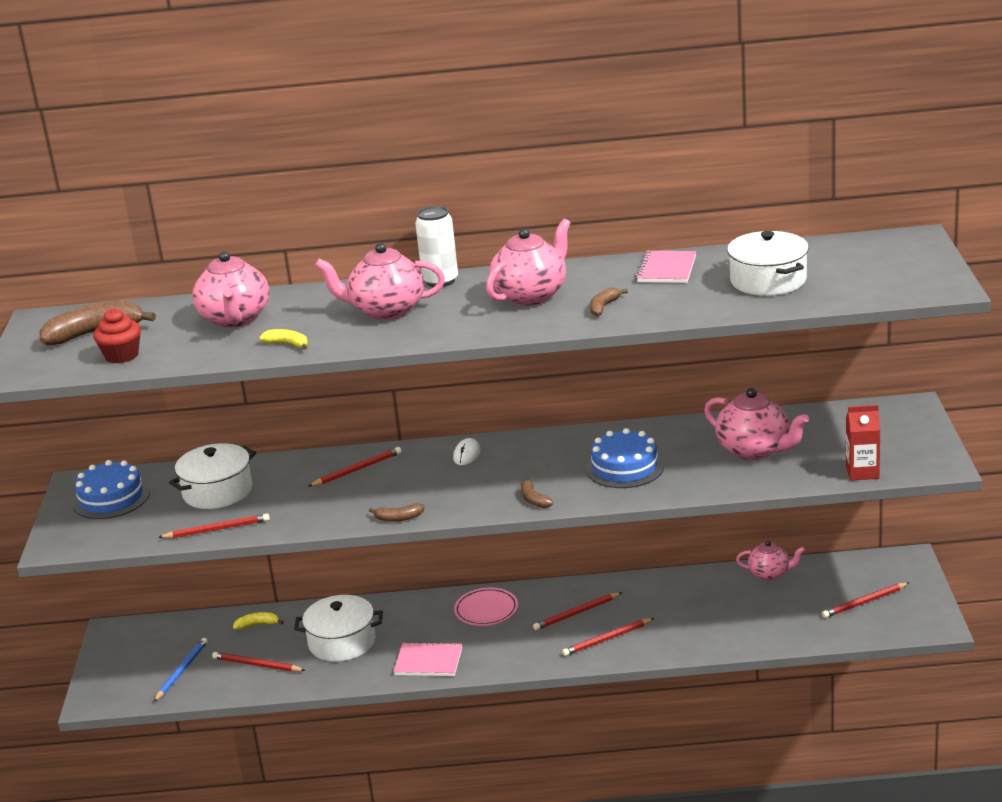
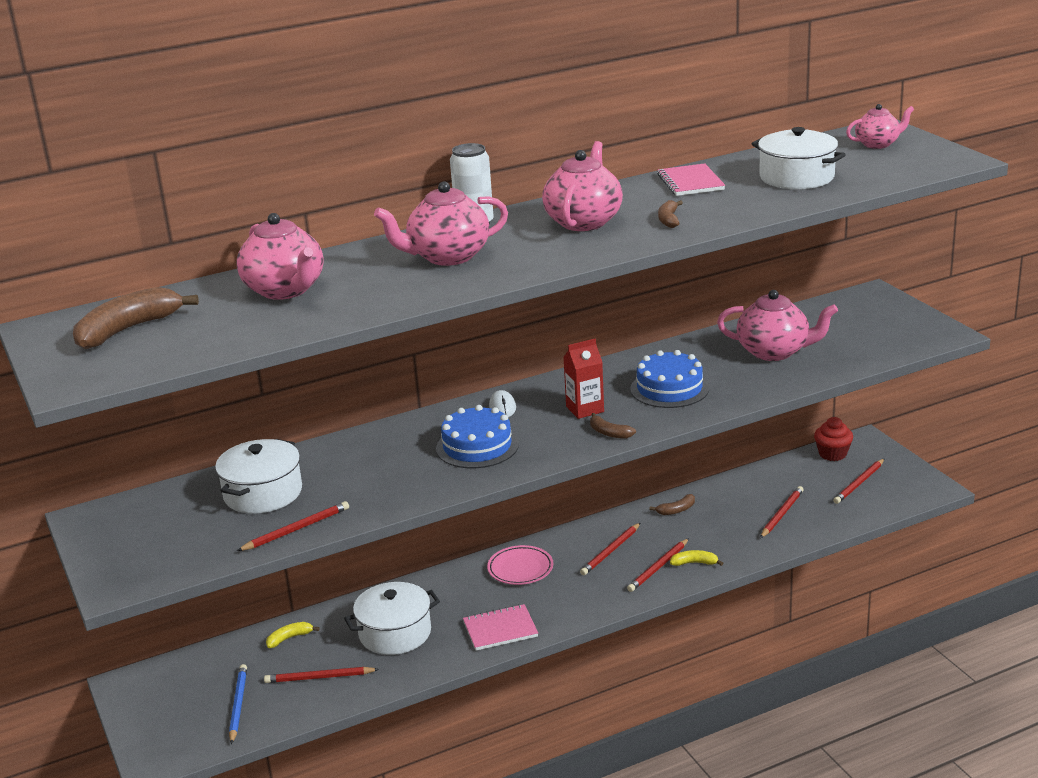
camera: 25 degrees left, 0 degrees up
(111, 498) = (141, 525): blue cake -> blue cake (477, 446)
(122, 355) = (187, 344): red cupcake -> red cupcake (832, 454)
(287, 344) = (374, 302): yellow banana -> yellow banana (694, 563)
(357, 470) = (400, 442): red pencil -> red pencil (781, 514)
(398, 518) = (487, 477): brown banana -> brown banana (676, 510)
(770, 574) = (758, 477): pink teapot -> pink teapot (878, 144)
(862, 472) = (886, 351): red carton -> red carton (585, 409)

